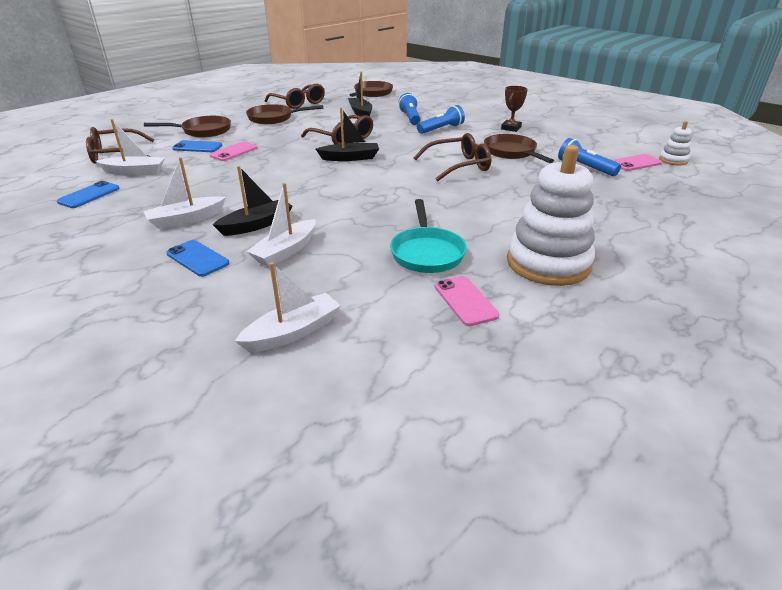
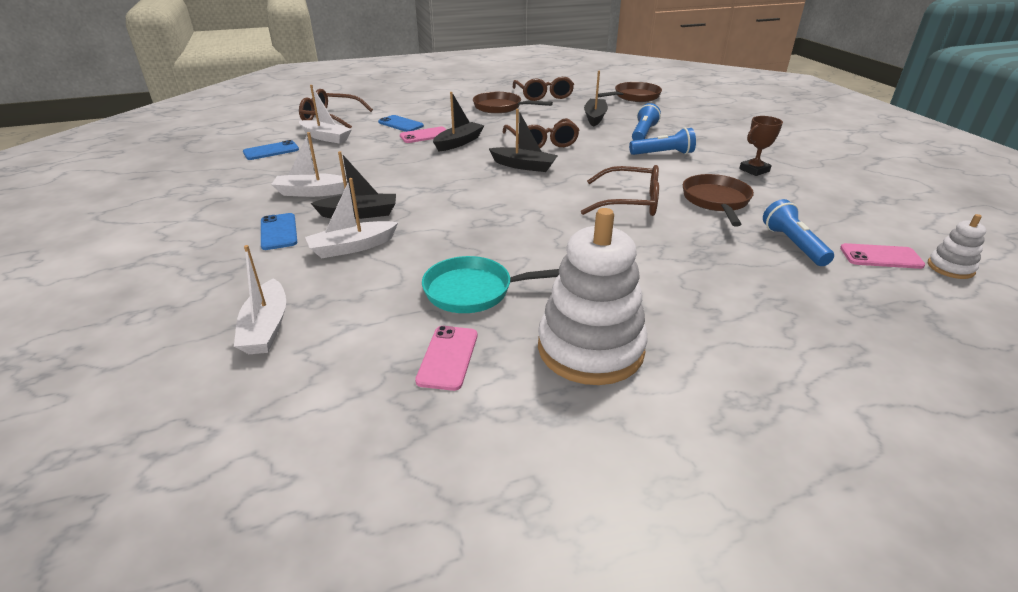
camera: 30 degrees right, 0 degrees up
(203, 131) = (423, 109): brown pan -> none
(272, 151) = (458, 142): none -> black boat
(293, 332) = (266, 327): white boat -> white boat turned 90 degrees clockwise
(426, 252) = (474, 291): turquoise pan -> turquoise pan turned 60 degrees clockwise

